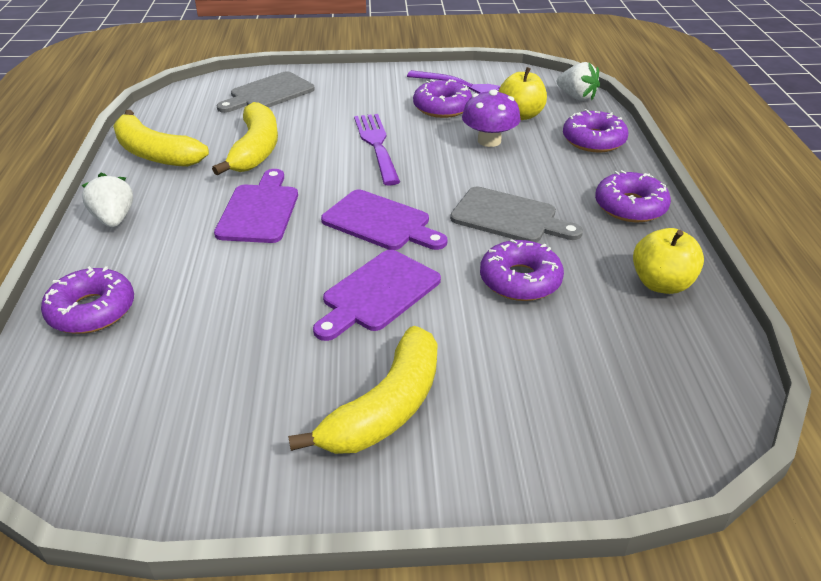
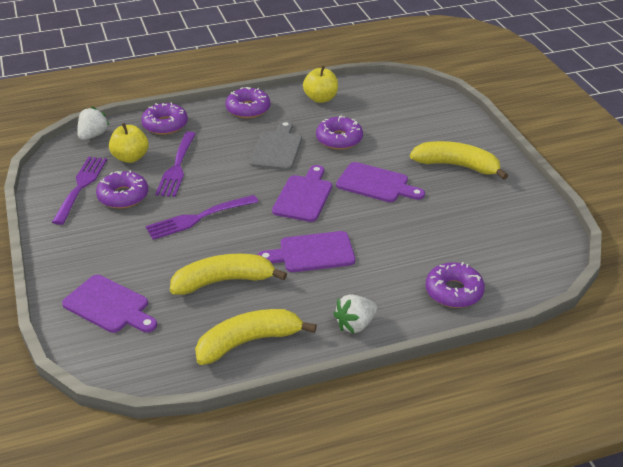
camera: 105 degrees left, 0 degrees up
(155, 153) = (249, 342): yellow banana -> yellow banana turned 135 degrees counterclockwise
(268, 93) = (109, 306): grey cutting board -> purple cutting board
(489, 141) = (177, 167): purple mushroom -> purple fork

